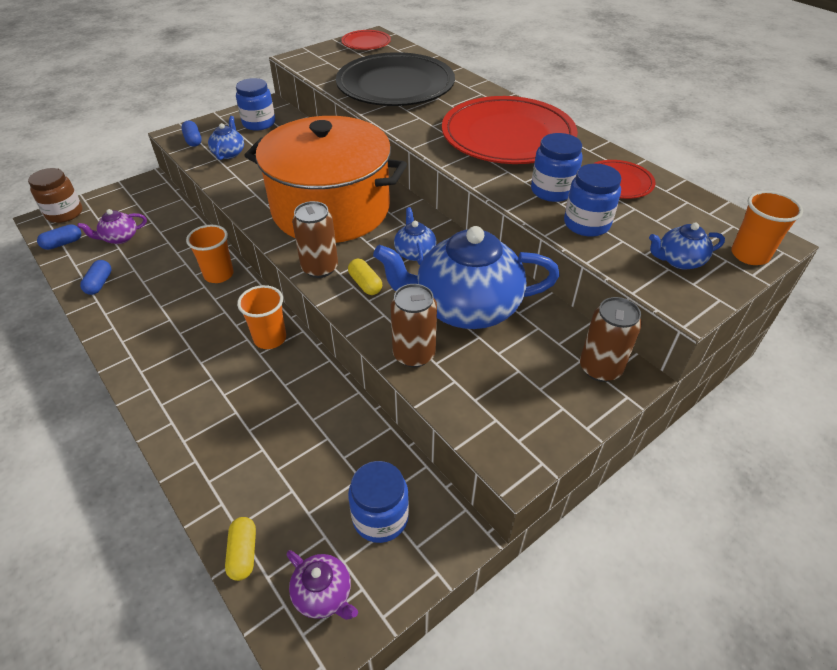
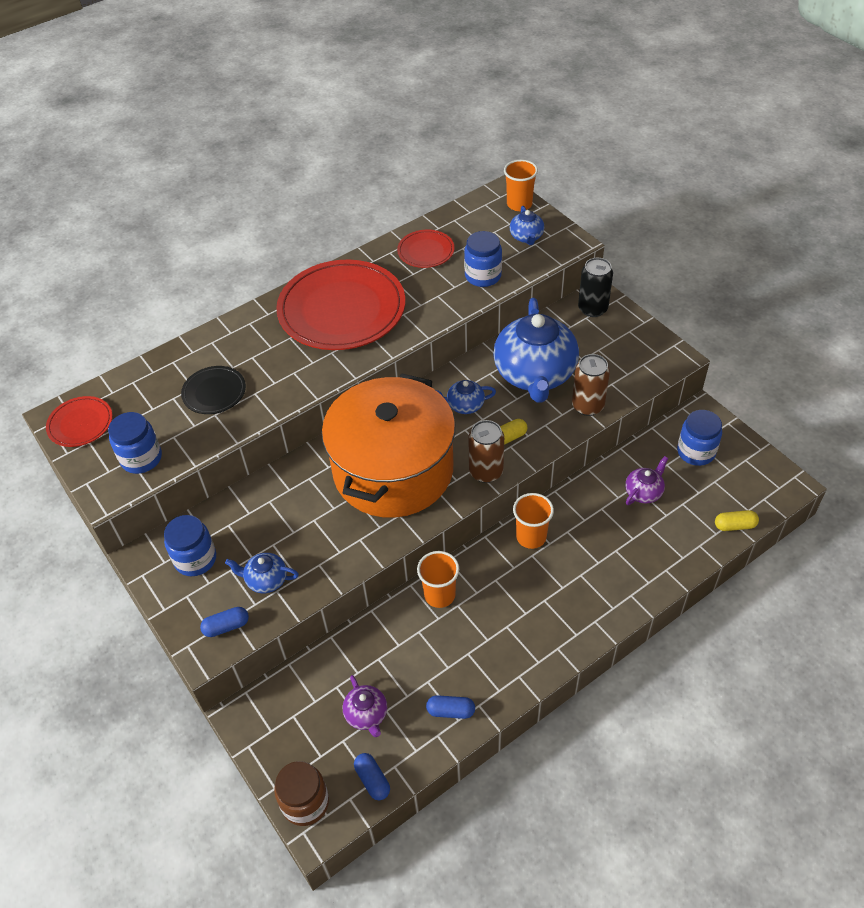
camera: 85 degrees left, 5 degrees up
(324, 594) = (753, 479): purple teapot -> purple teapot (644, 492)
(395, 85) = (214, 392): black plate -> black plate, size x0.47
(552, 191) = (436, 290): blue jar -> blue jar (141, 458)
(600, 368) = (592, 309): brown can -> black can

